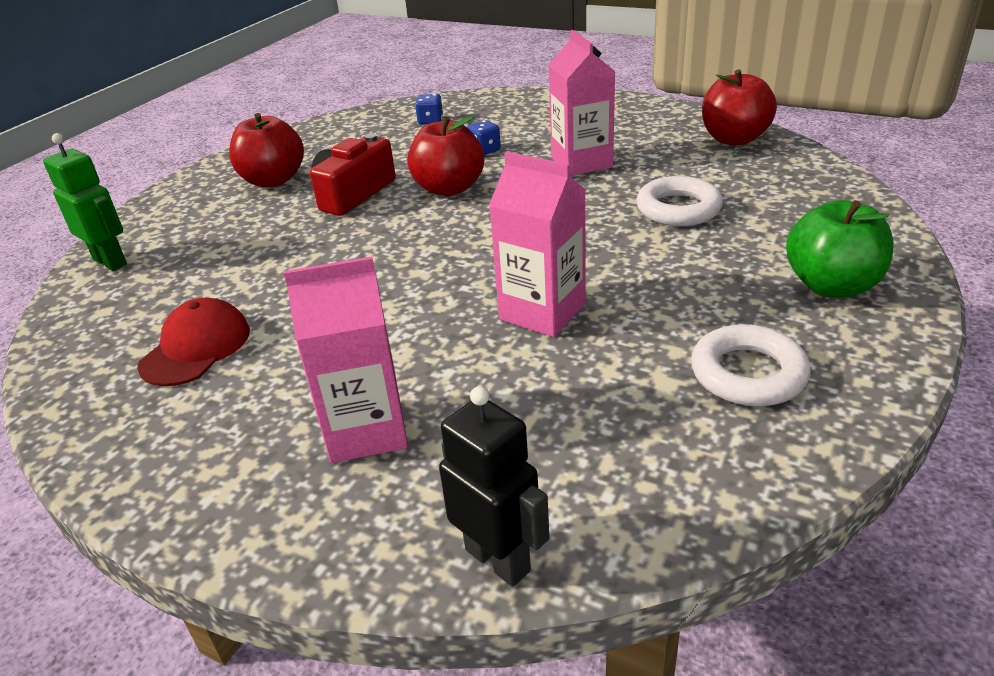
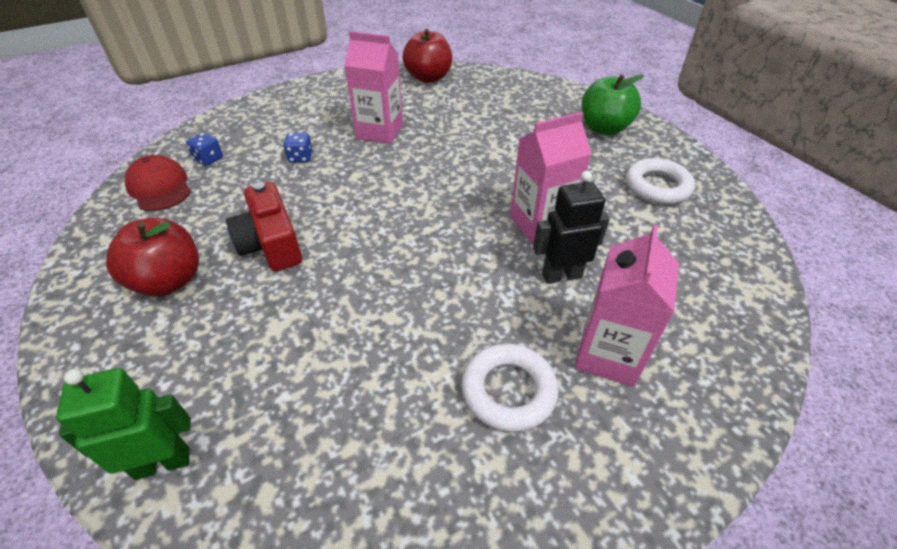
camera: 60 degrees left, 10 degrees up
(196, 348) = (414, 427): red cap -> red cap (160, 187)
(449, 188) = (334, 195): red apple -> none
(498, 559) = (761, 341): black robot -> black robot (561, 275)
(678, 209) = (481, 129): white ring -> white ring (508, 391)

